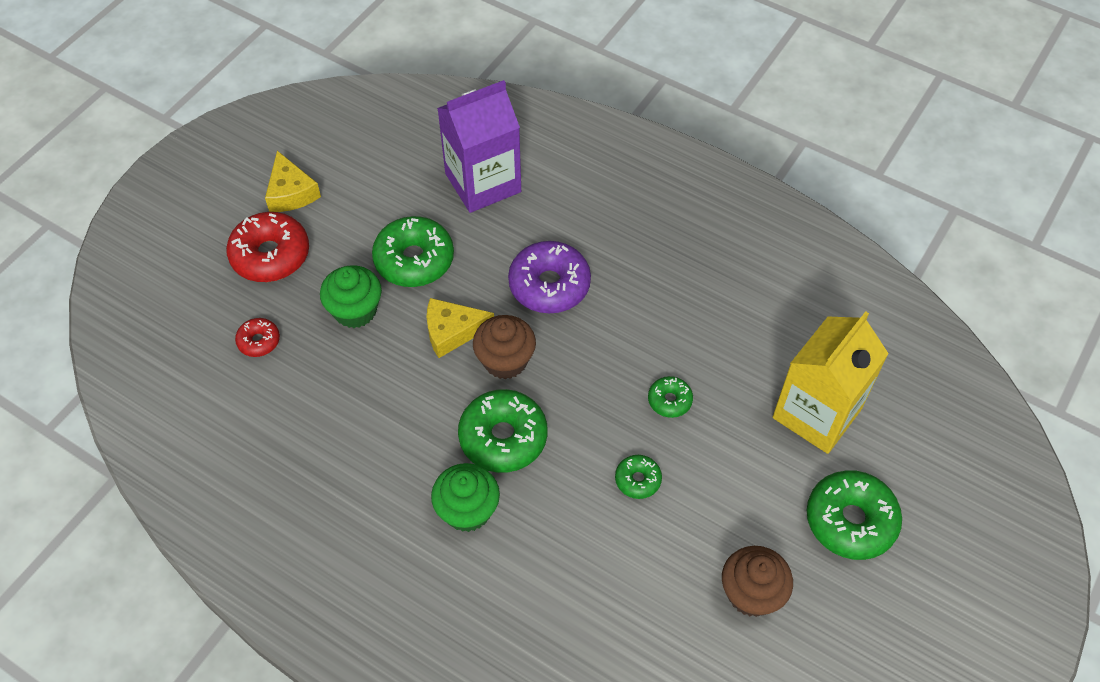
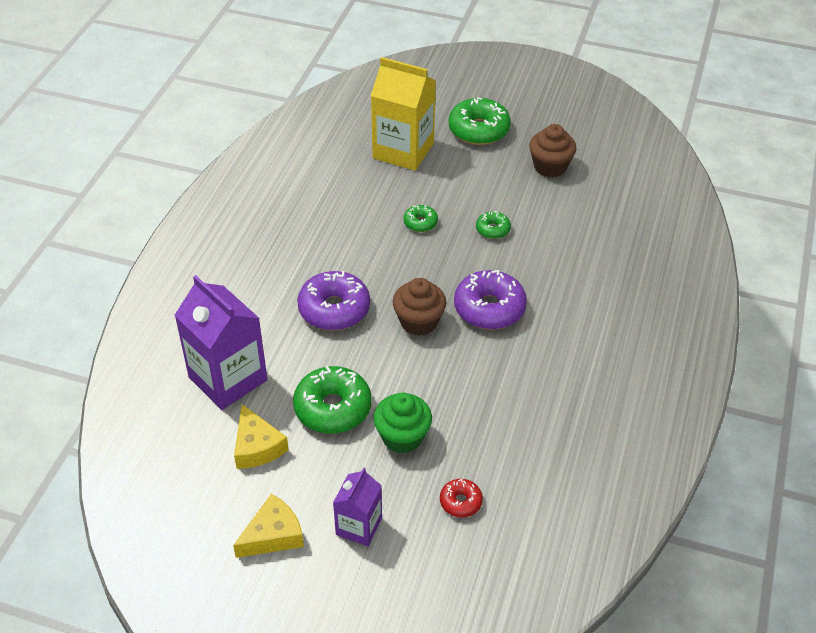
camera: 105 degrees left, 10 degrees down
(270, 255) = (359, 526): red donut -> purple carton
(452, 331) = (402, 362): yellow cheese -> yellow cheese (257, 446)
(467, 510) = (558, 315): green cupcake -> none
(503, 437) = (489, 308): green donut -> purple donut

